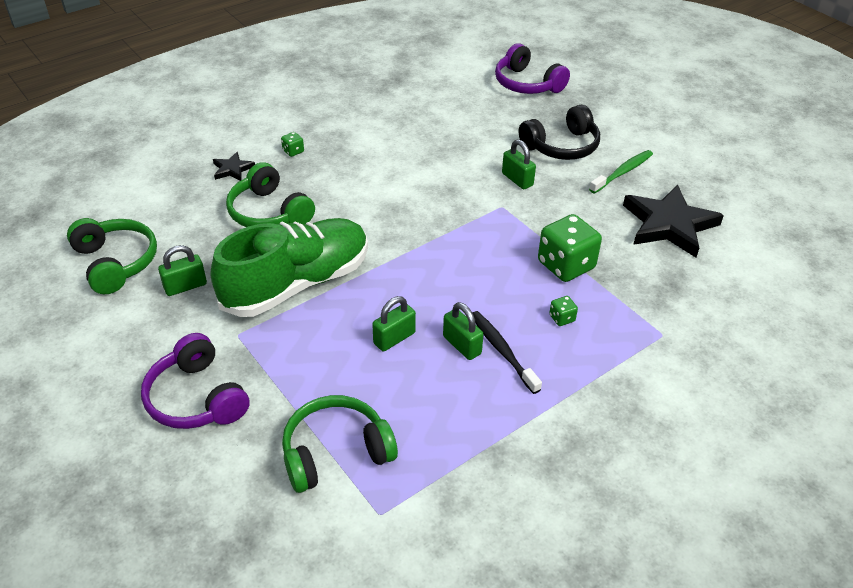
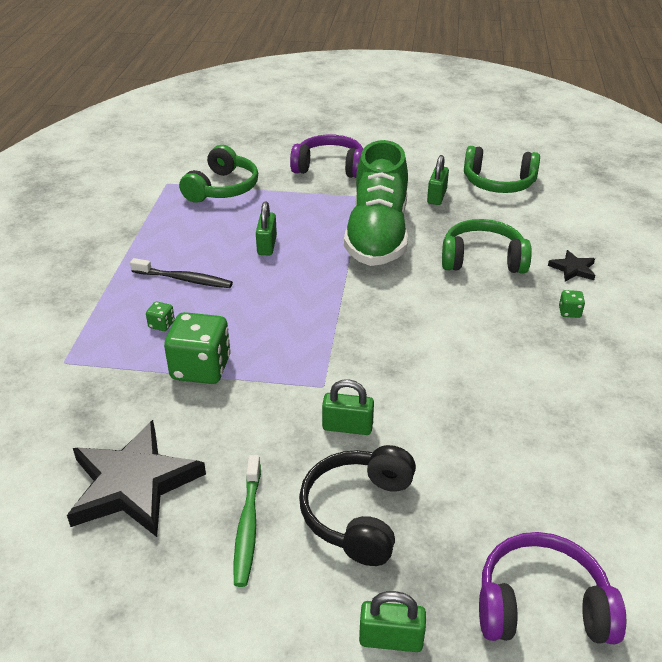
camera: 135 degrees right, 5 degrees down
(462, 345) = (217, 267): green padlock -> green padlock (391, 639)

